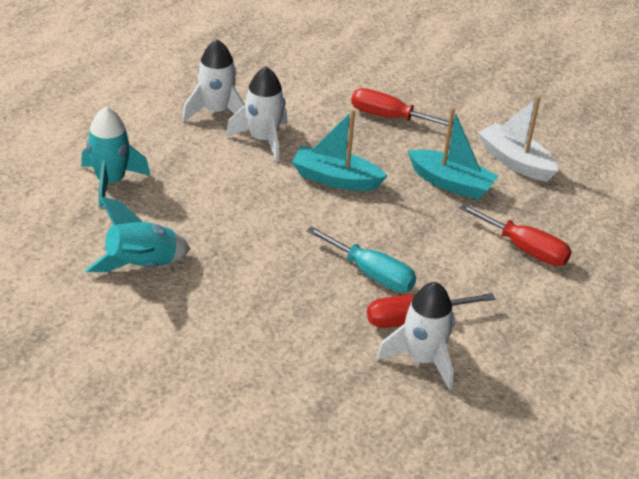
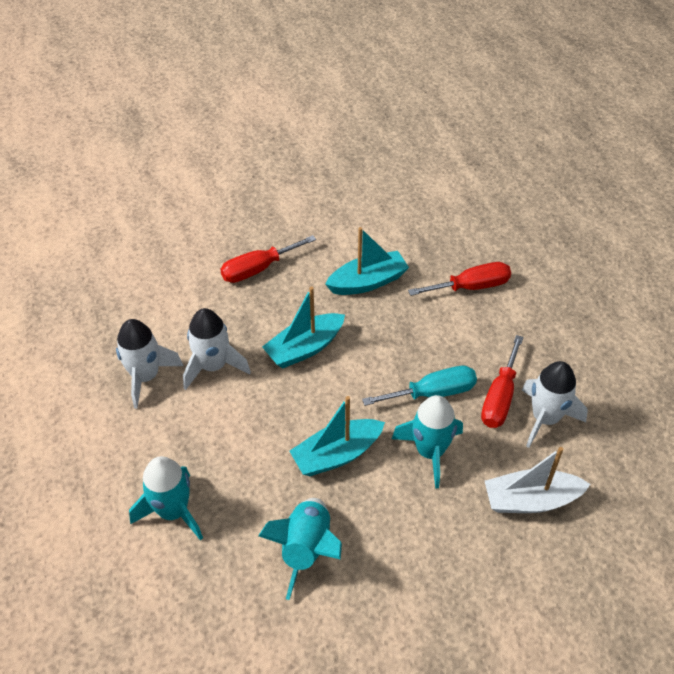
camera: 50 degrees left, 10 degrees up
(247, 244) = (336, 455): none -> turquoise boat
(306, 298) = (430, 452): none -> turquoise rocket
(515, 161) = (373, 231): white boat -> white boat (530, 500)

